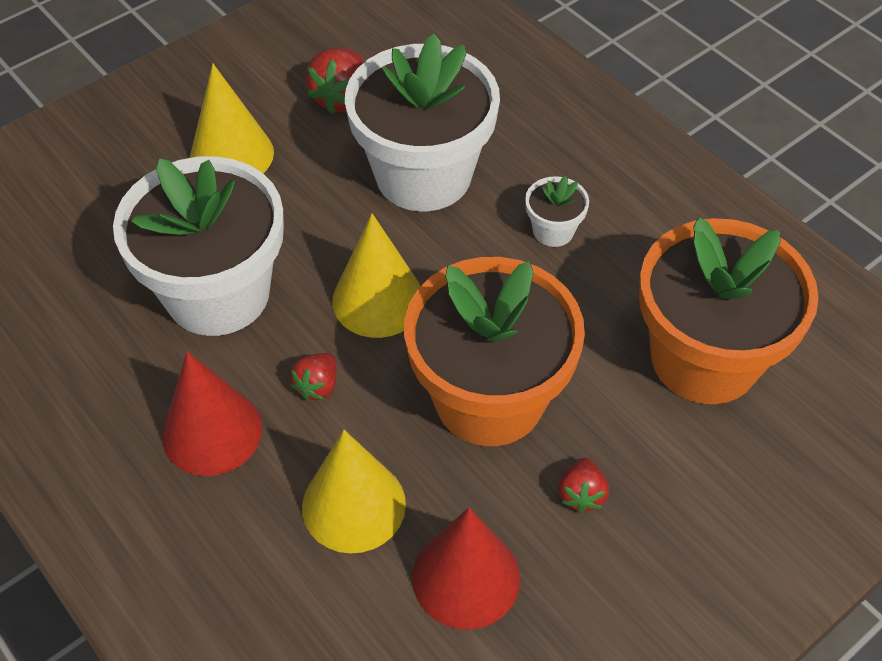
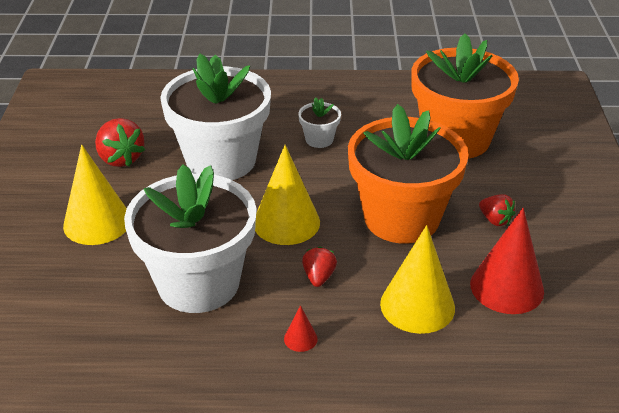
camera: 50 degrees left, 15 degrees down
(212, 431) = (300, 338): red cone -> red cone, size x0.43
(317, 386) = (319, 277): red strawberry -> red strawberry turned 150 degrees counterclockwise

